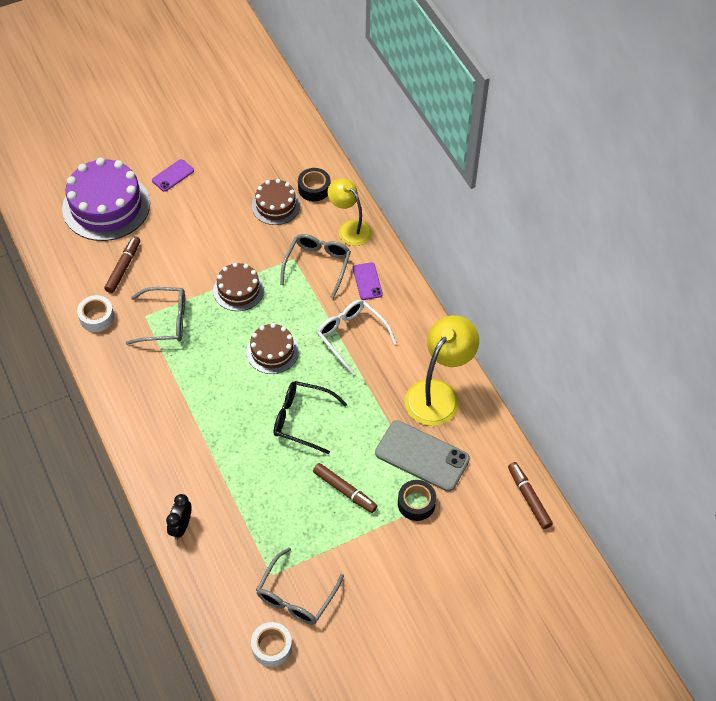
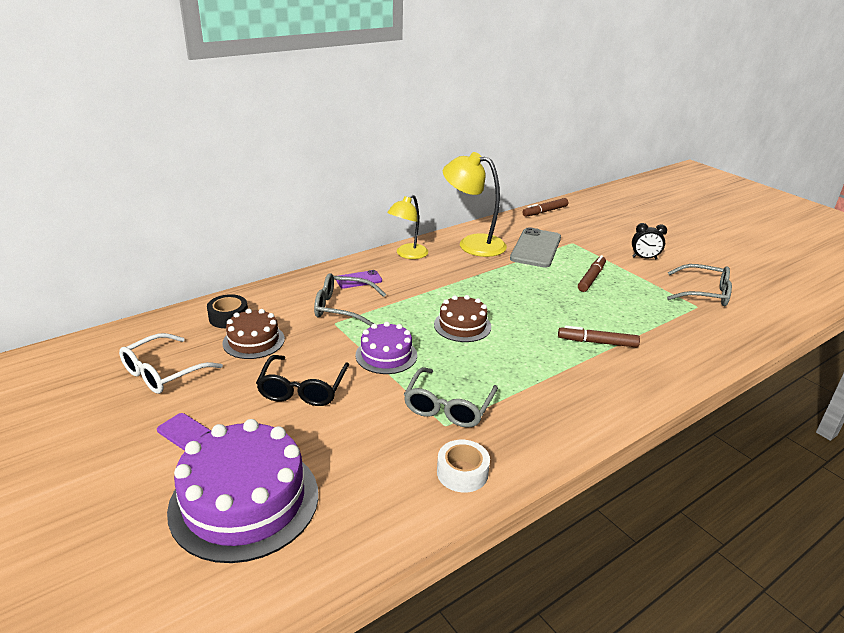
camera: 100 degrees left, 25 degrees down
(123, 267) = (368, 459): brown marker -> brown marker (597, 342)
(164, 321) = (448, 406): grey glasses -> grey glasses turned 150 degrees counterclockwise
(181, 527) = (697, 360): black clock -> black clock (644, 258)
(238, 290) = (386, 355): brown cake -> purple cake
(272, 647) = (758, 301): white tape -> none
(302, 419) = (533, 303): black glasses -> black glasses (303, 389)
(350, 228) = (289, 293): yellow lamp -> yellow lamp (407, 254)
(351, 336) = (427, 284): white glasses -> white glasses (163, 372)
(416, 503) = (580, 249): black tape -> none

